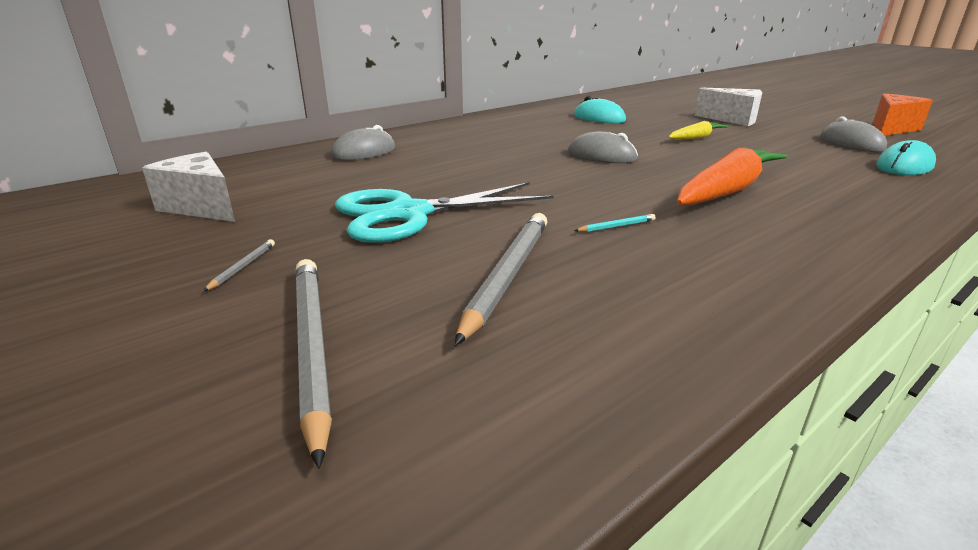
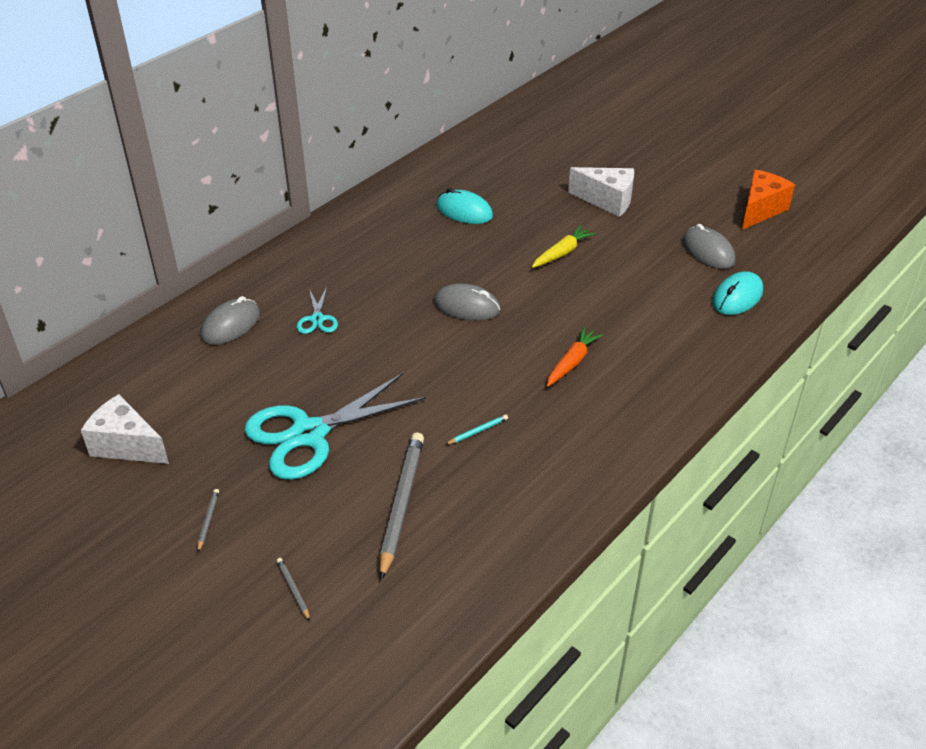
camera: 10 degrees left, 15 degrees up
(313, 346) = (293, 589): grey pencil -> grey pencil, size x0.42
(449, 154) = (317, 319): none -> turquoise scissors
(726, 190) = (572, 362): orange carrot -> orange carrot, size x0.54

